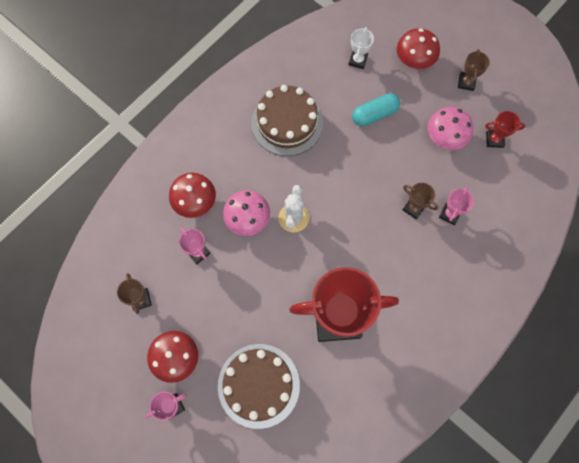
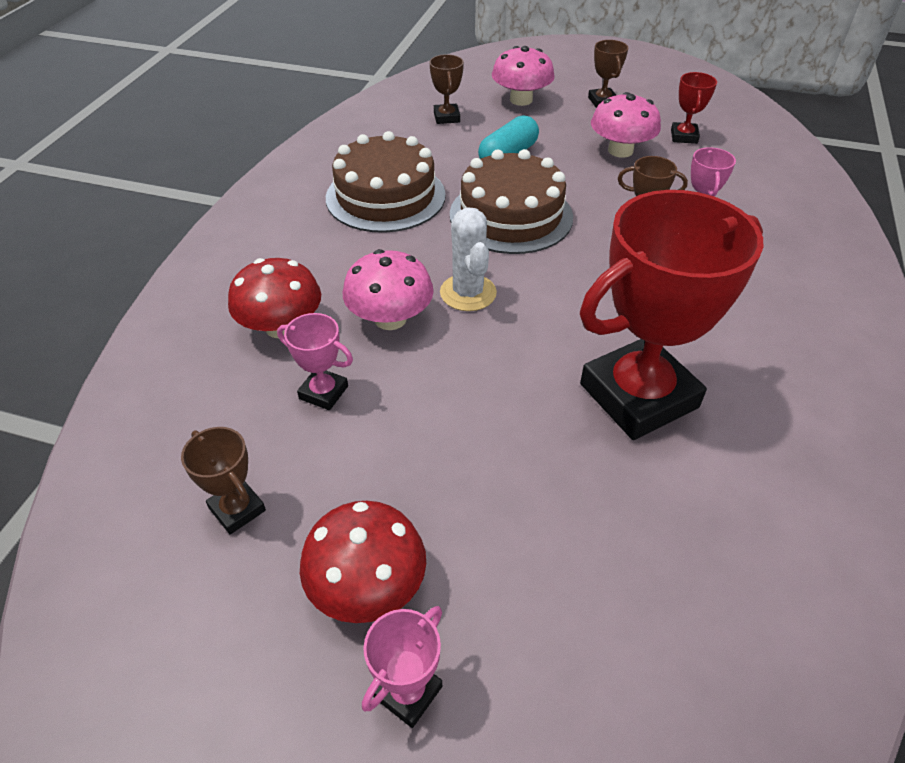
camera: 25 degrees left, 25 degrees down
(258, 385) = (573, 561): brown cake -> brown cake (511, 215)
(358, 60) = (446, 117): white trophy -> brown trophy
(414, 60) = (521, 100): red mushroom -> pink mushroom
(494, 140) = (684, 136): red trophy -> red trophy turned 60 degrees counterclockwise

